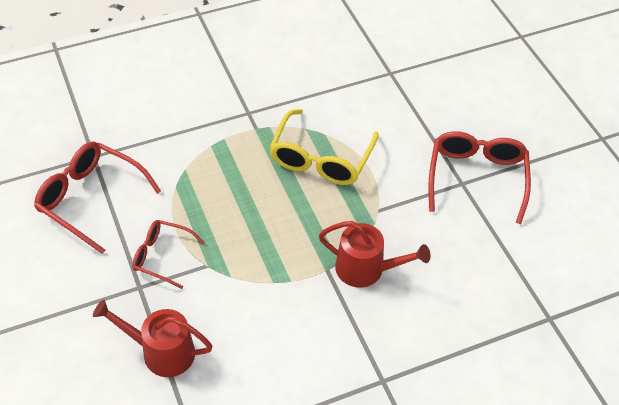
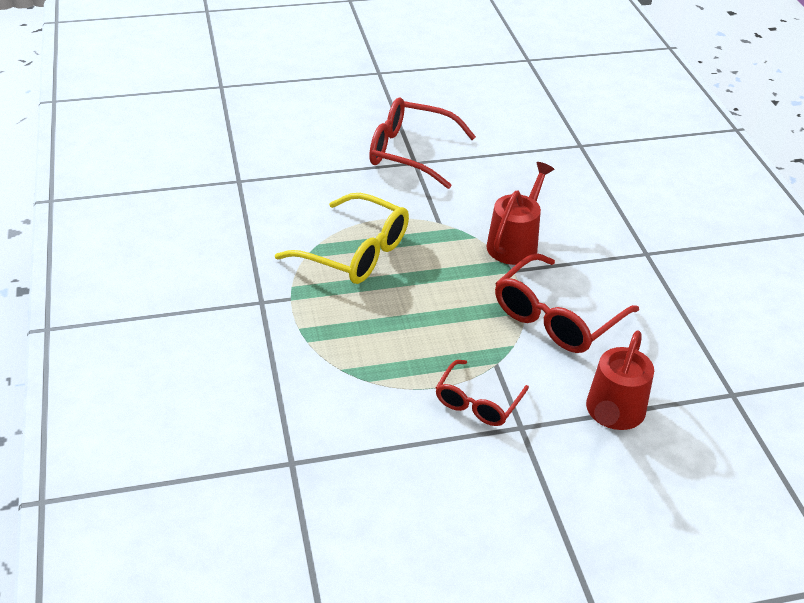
camera: 80 degrees left, 10 degrees down
(90, 199) = (370, 469): red glasses -> red glasses (556, 318)

